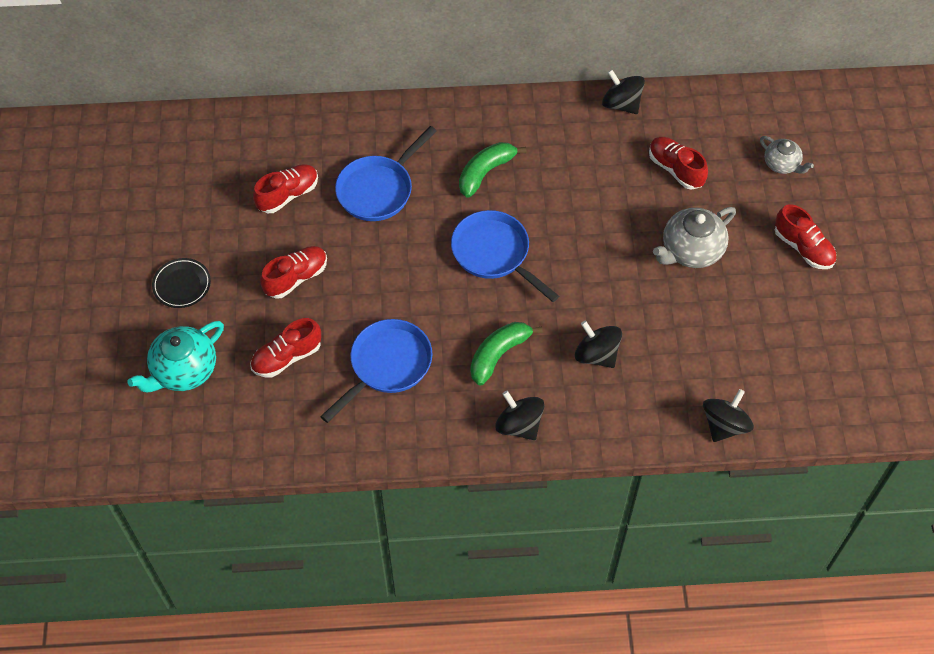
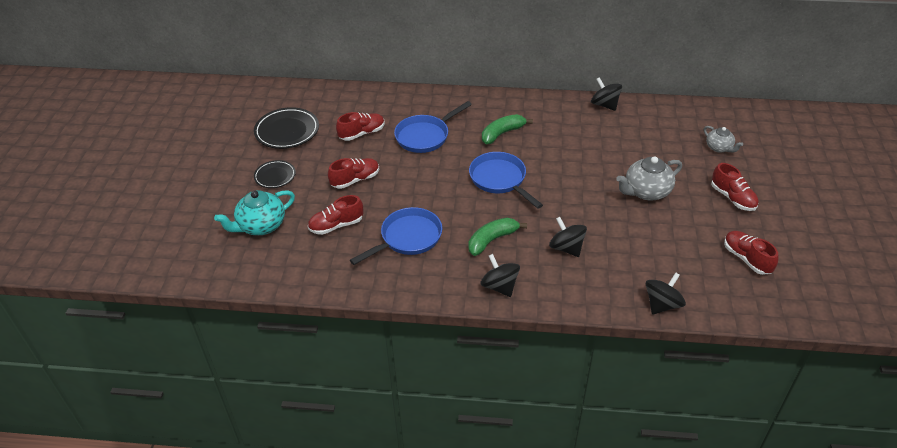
camera: 10 degrees right, 15 degrees down
(179, 203) = (287, 131): none -> black plate
(675, 169) = (639, 144): red shoe -> red shoe (746, 259)

